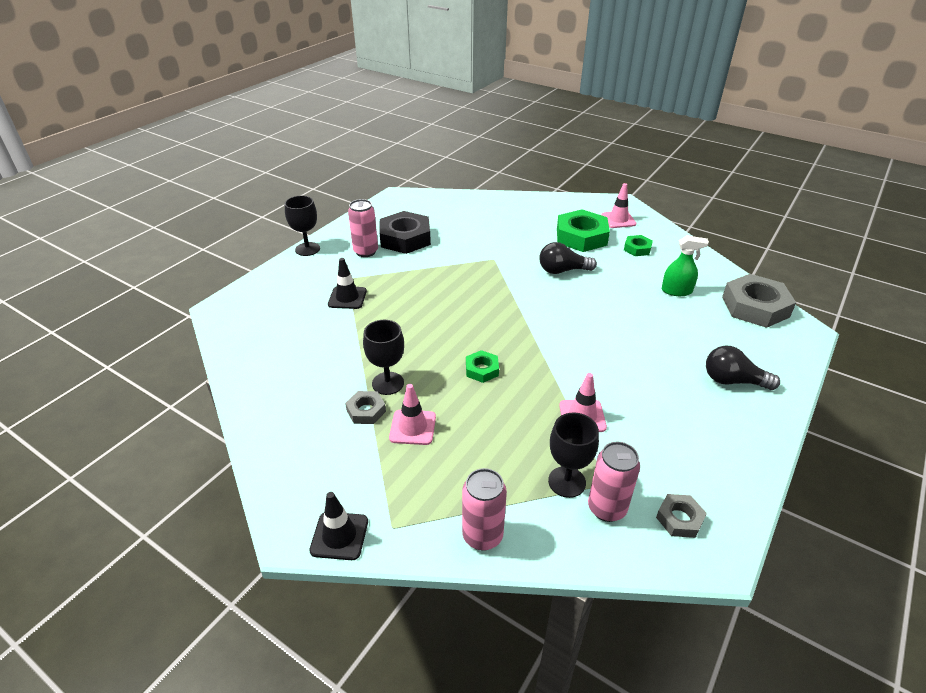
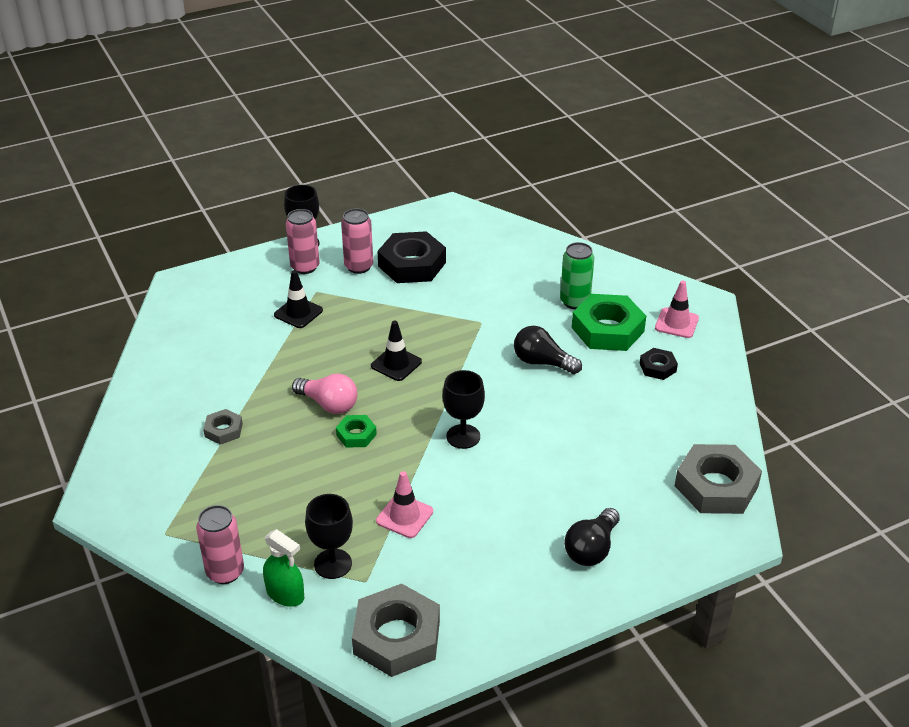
camera: 30 degrees right, 0 degrees up
(339, 536) = (122, 521): black traffic cone -> black traffic cone (396, 364)
(388, 383) = (262, 413): black goblet -> black goblet (463, 436)
(412, 427) = (249, 461): pink traffic cone -> none
(437, 355) = (329, 404): none -> pink light bulb
(542, 227) = (575, 302): none -> green can
(606, 508) = (344, 599): pink can -> pink can (305, 267)
(637, 248) = (657, 367): green nut -> black nut
(676, 291) = (645, 433): green spray bottle -> green spray bottle (285, 594)
(679, 519) = (396, 637): grey nut -> grey nut, size x1.99
(733, 381) = (591, 549): black light bulb -> black light bulb turned 105 degrees counterclockwise

